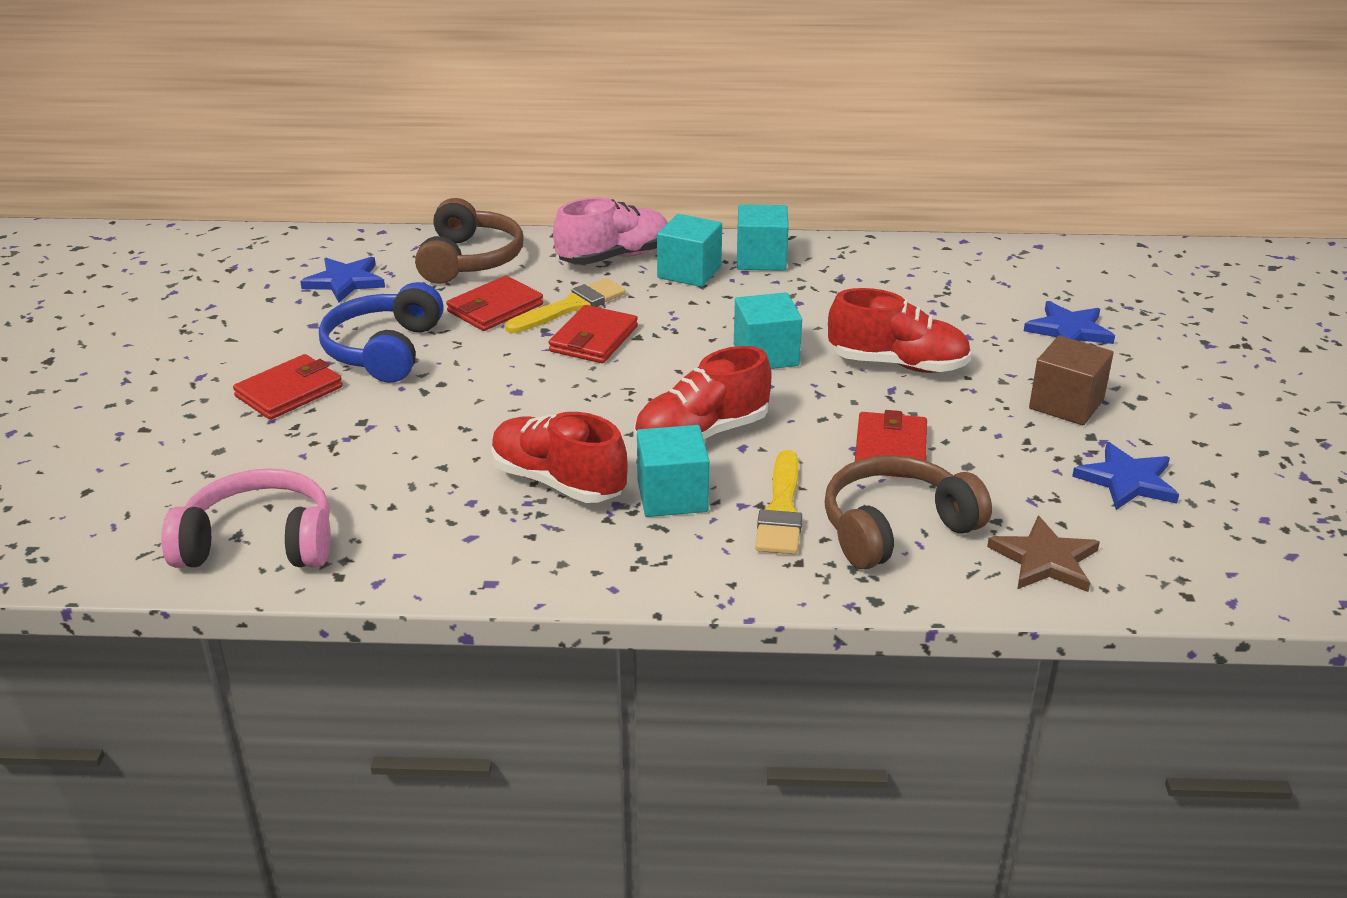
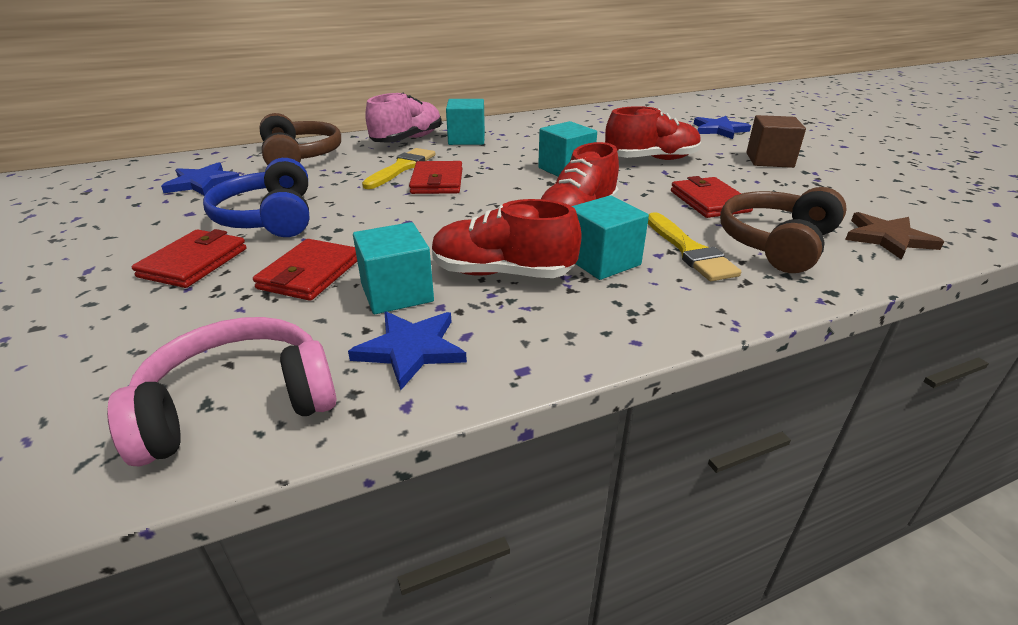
camera: 25 degrees left, 0 degrees up
(495, 308) = (344, 178): red wallet -> red wallet (310, 274)
(761, 259) = (505, 127): turquoise cube -> turquoise cube (397, 293)
(1127, 481) = (858, 188): blue star -> blue star (411, 349)

